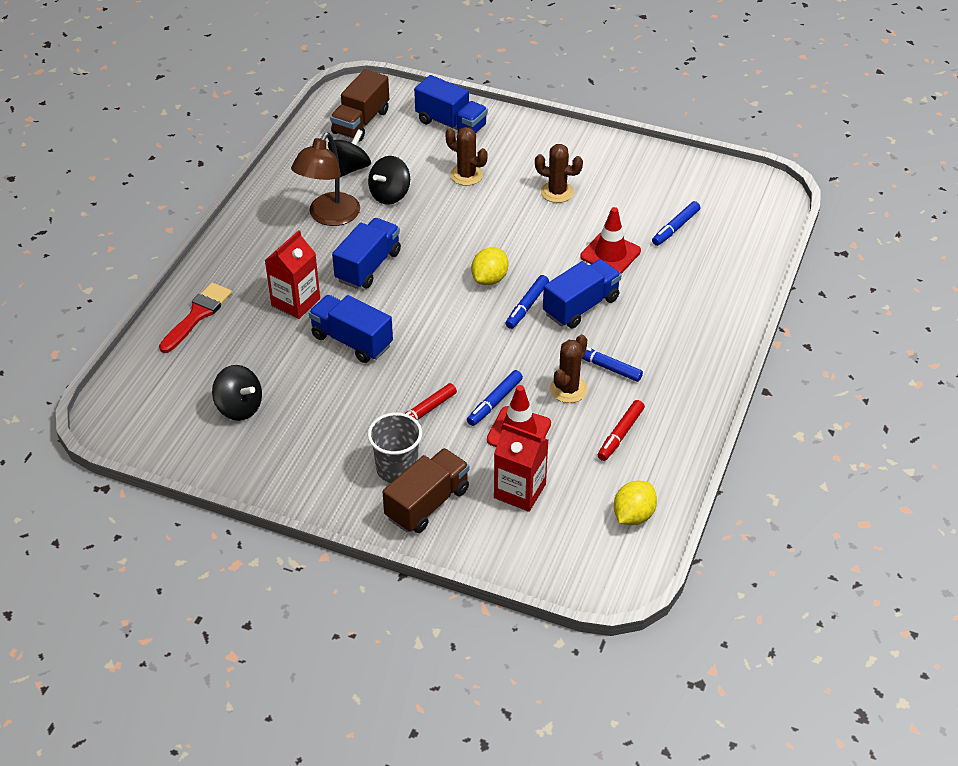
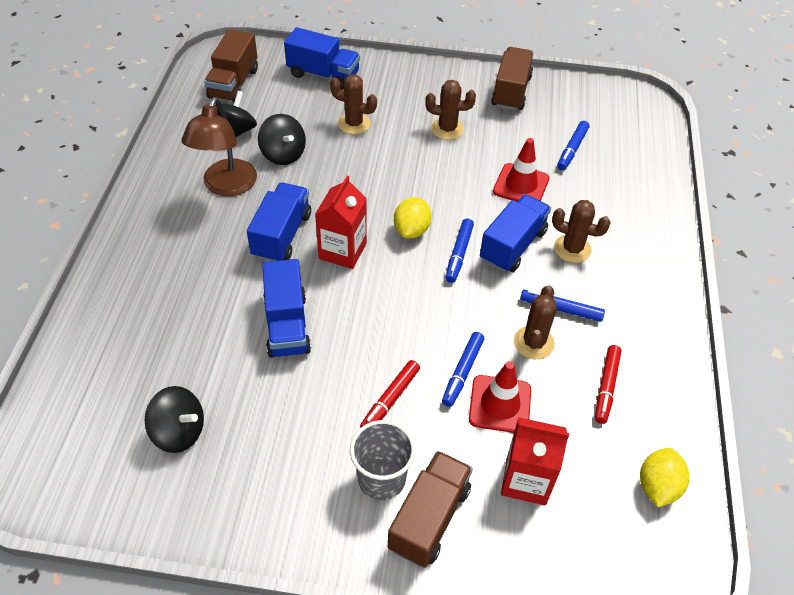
camera: 15 degrees left, 5 degrees up
(197, 315) = (106, 322): red brush -> none
(295, 302) = (214, 289): red carton -> red carton (342, 251)
(352, 341) = (287, 325): blue truck -> blue truck turned 120 degrees counterclockwise
(390, 195) = (283, 154): black spinning top -> black spinning top turned 60 degrees counterclockwise
(635, 164) = (511, 92): none -> brown truck
(637, 317) = (572, 249): none -> brown cactus

